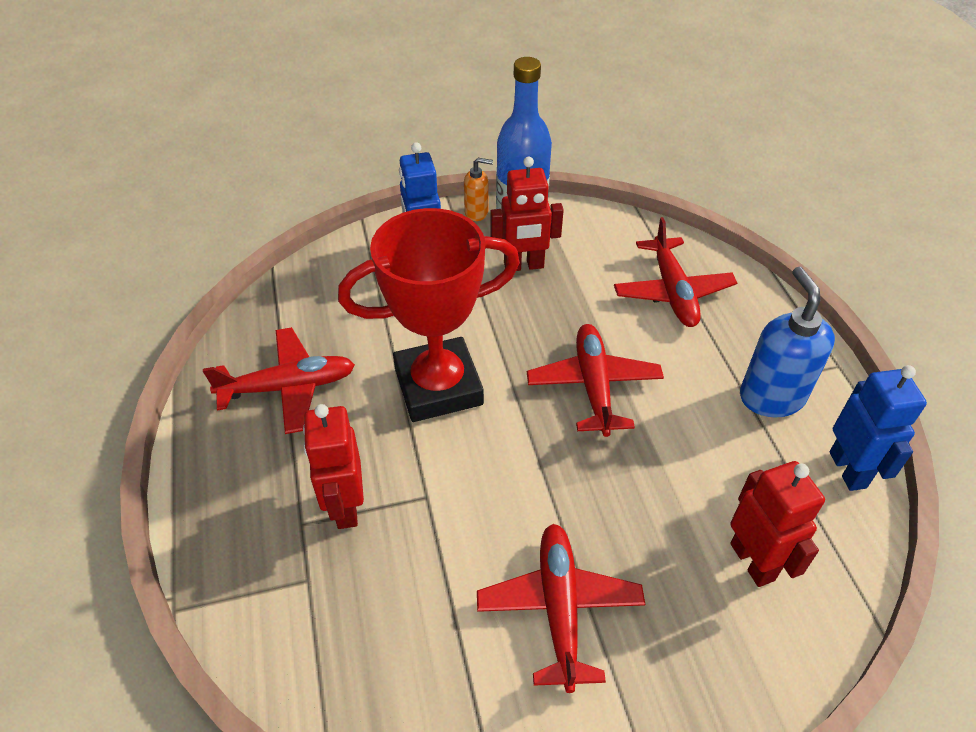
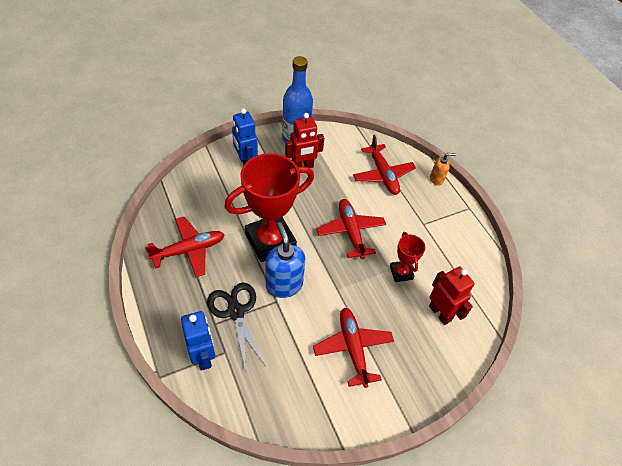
camera: 15 degrees left, 5 degrees up
(345, 506) = (235, 312): red robot -> black scissors
(476, 212) = (270, 136): orange soap dispenser -> orange soap dispenser (436, 179)
(681, 472) = (401, 272): none -> red trophy
(771, 397) = (439, 228): blue soap dispenser -> blue soap dispenser (284, 285)
(848, 470) = (479, 262): blue robot -> blue robot (203, 356)

